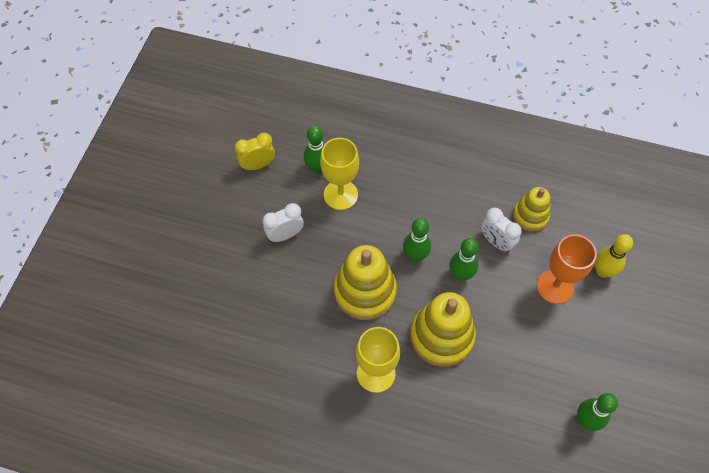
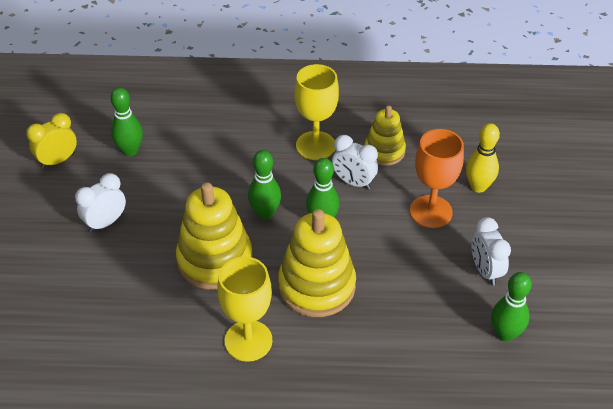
camera: 15 degrees left, 15 degrees down
(340, 194) = (163, 171): yellow goblet -> yellow goblet (315, 145)
(586, 356) = (485, 271): none -> white clock

